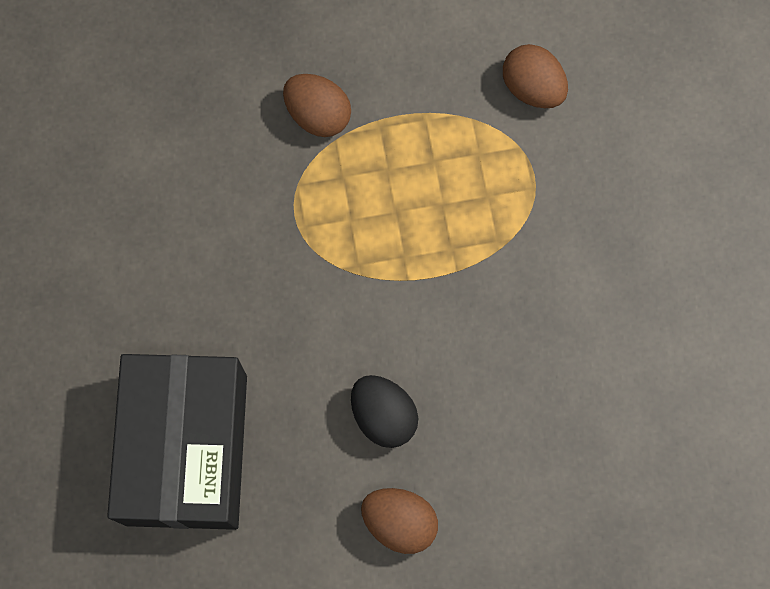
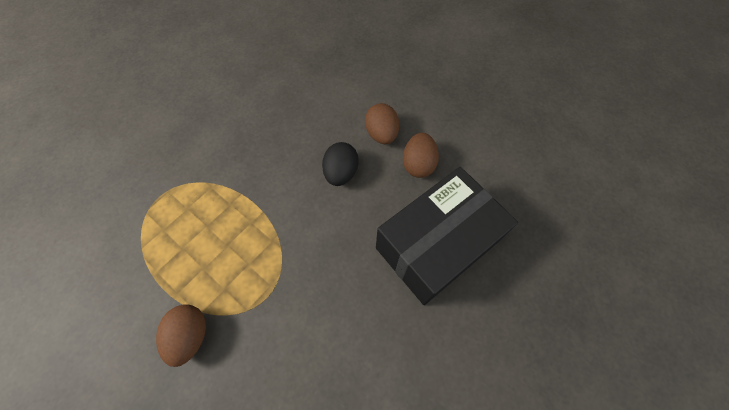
camera: 130 degrees left, 10 degrees down
(532, 88) = (102, 231): brown egg -> brown egg (418, 164)

